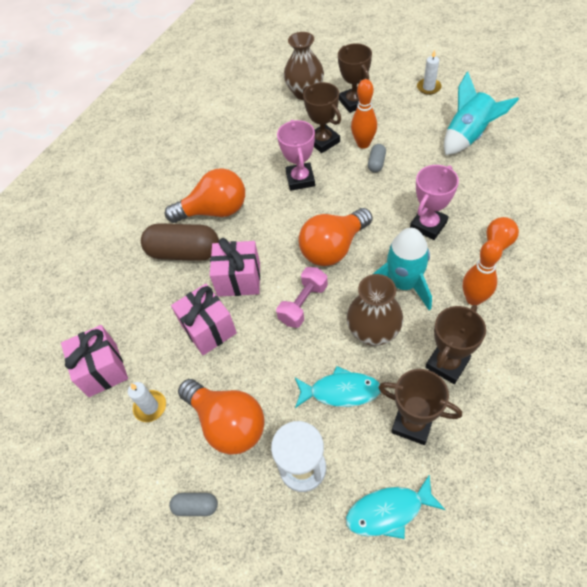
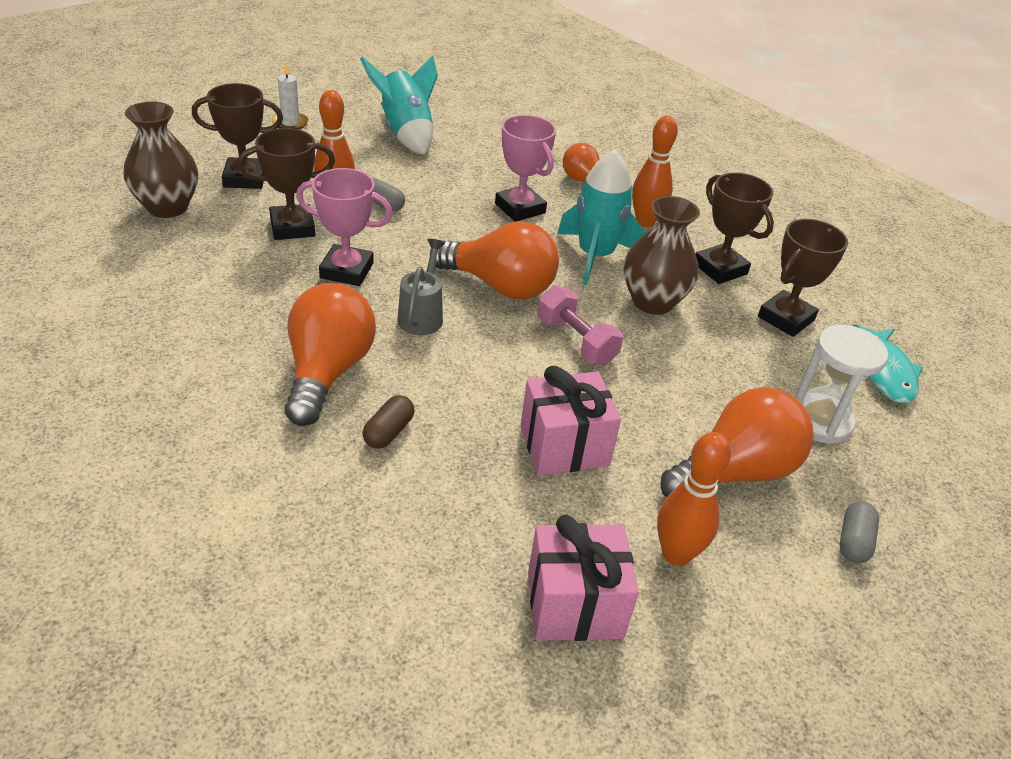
camera: 80 degrees left, 15 degrees down
(150, 407) = (676, 554): white candle -> orange bowling pin
(184, 252) = (388, 432): brown capsule -> brown capsule, size x0.47
(239, 279) = (491, 387): pink gift -> none
(282, 226) = (422, 315): none -> grey watering can
(333, 248) = (500, 286): orange light bulb -> orange light bulb turned 45 degrees counterclockwise
(341, 391) = (725, 355): turquoise fish -> none

